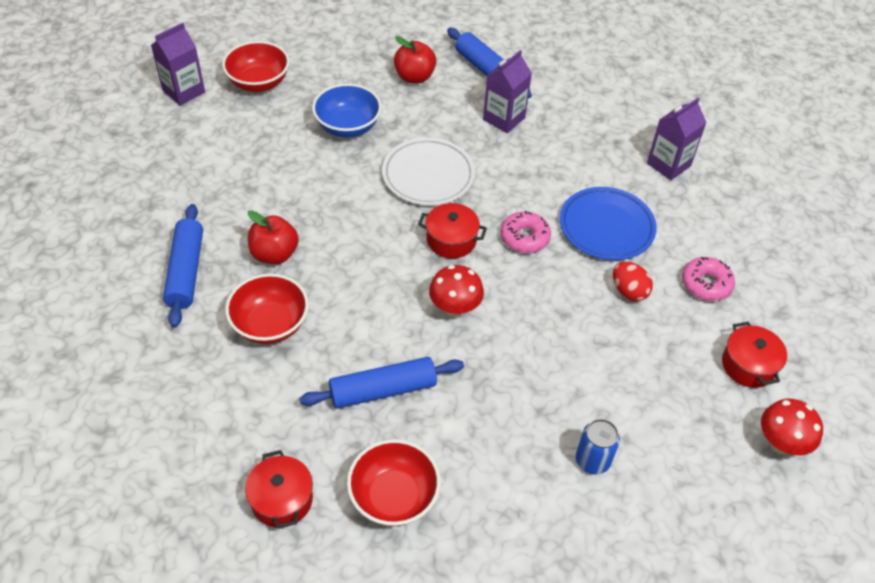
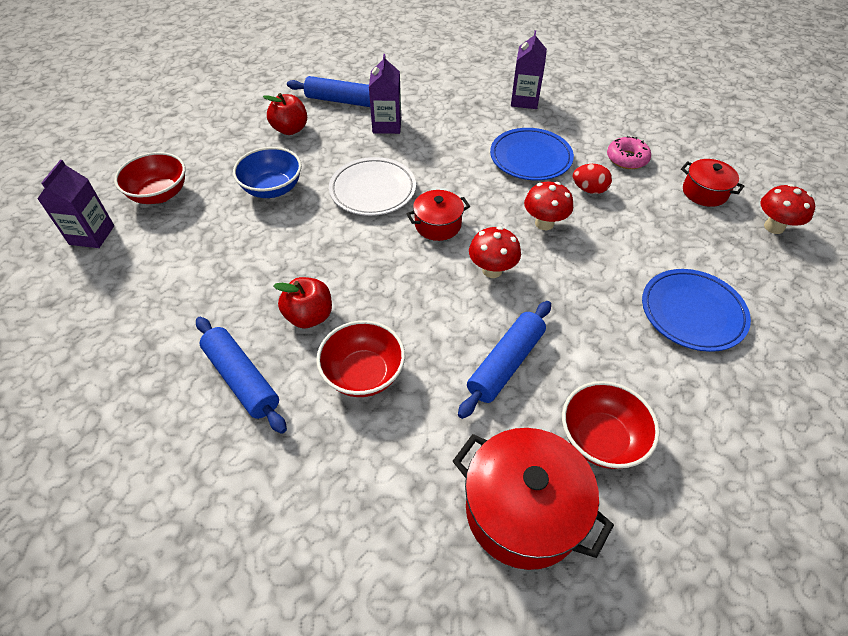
camera: 35 degrees left, 0 degrees up
(282, 499) = (523, 510): red pot -> red pot, size x1.74
(524, 237) = (486, 194): pink donut -> none
(548, 296) = (544, 223): none -> red mushroom
(592, 460) = (692, 313): blue can -> blue plate

